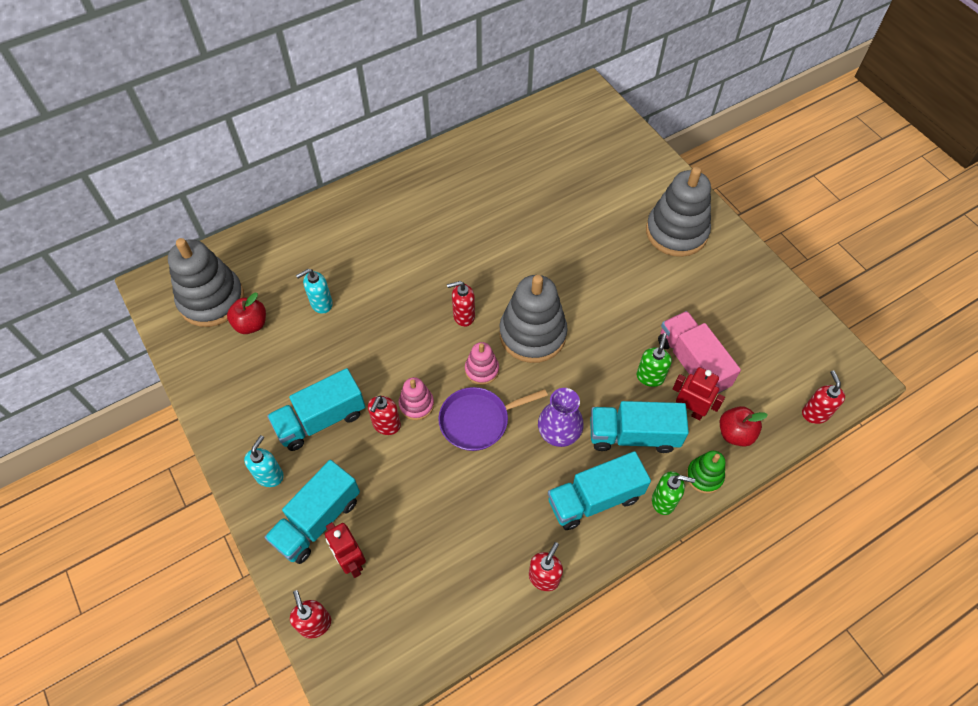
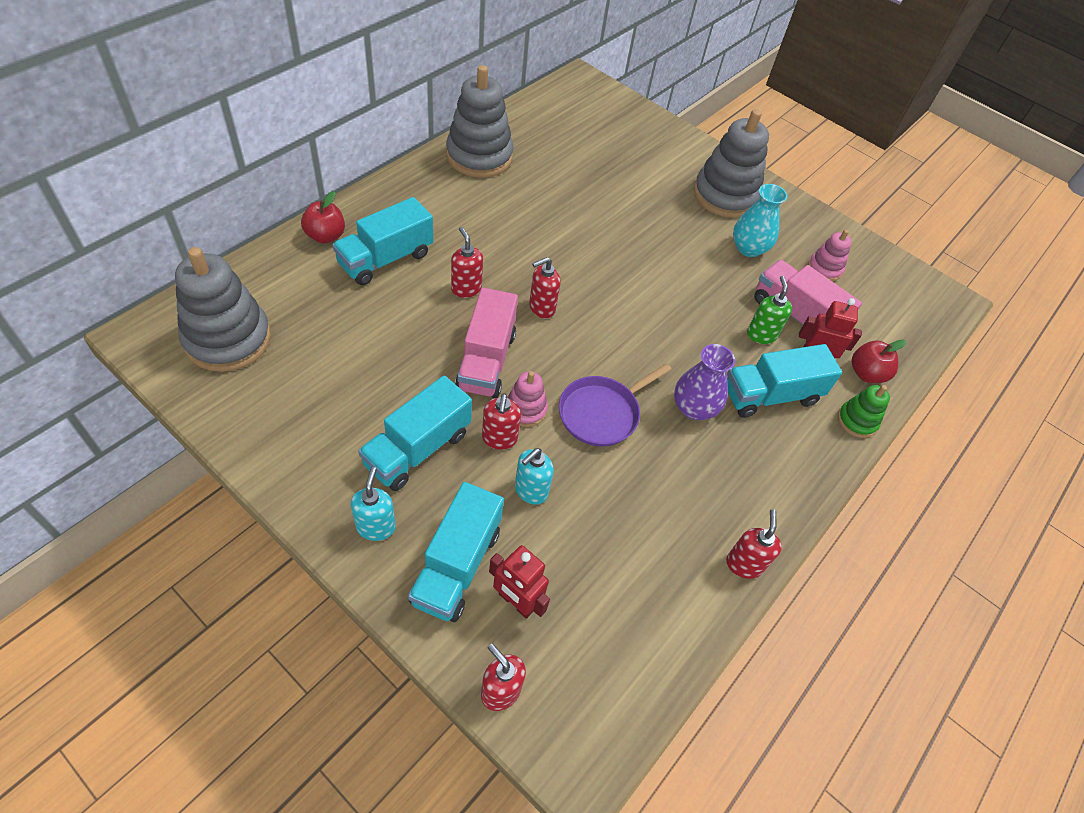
camera: 25 degrees left, 5 degrees down
(251, 324) = (289, 358): red apple -> red apple (325, 236)
(321, 303) = (370, 321): turquoise soap dispenser -> turquoise soap dispenser (530, 491)
(400, 355) = (486, 361): none -> pink truck
(482, 370) = (584, 359): pink stacking toy -> pink stacking toy (824, 269)
(532, 334) = (624, 314): grey stacking toy -> grey stacking toy (479, 156)
(594, 499) = (760, 468): turquoise truck -> turquoise truck (385, 259)
(664, 501) = (829, 454): green soap dispenser -> none
(676, 289) = (748, 248): none -> turquoise vase
(815, 413) = (928, 340): red soap dispenser -> red soap dispenser (466, 288)

